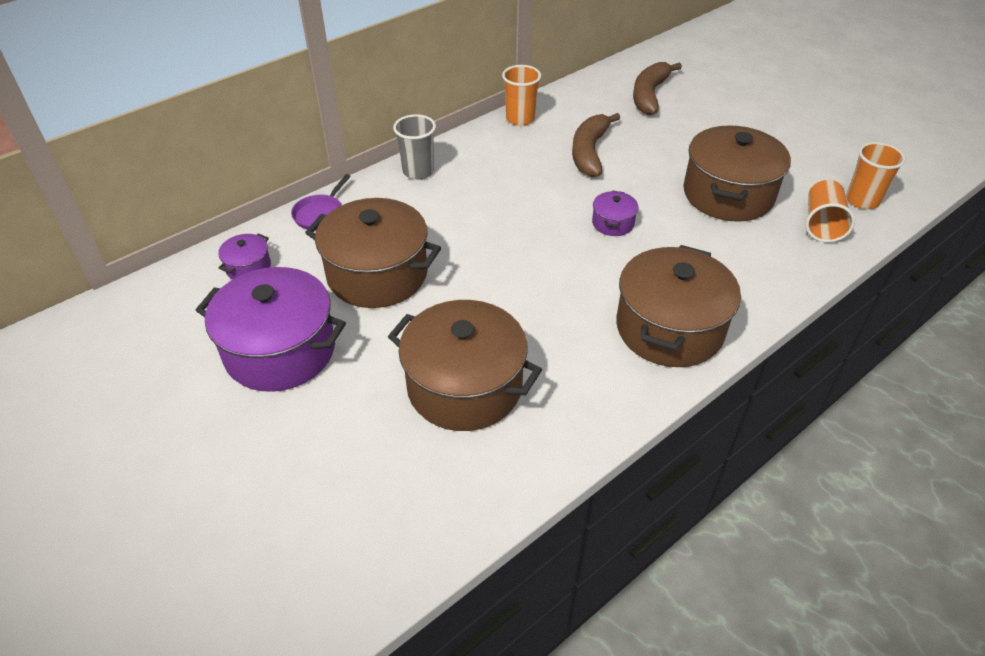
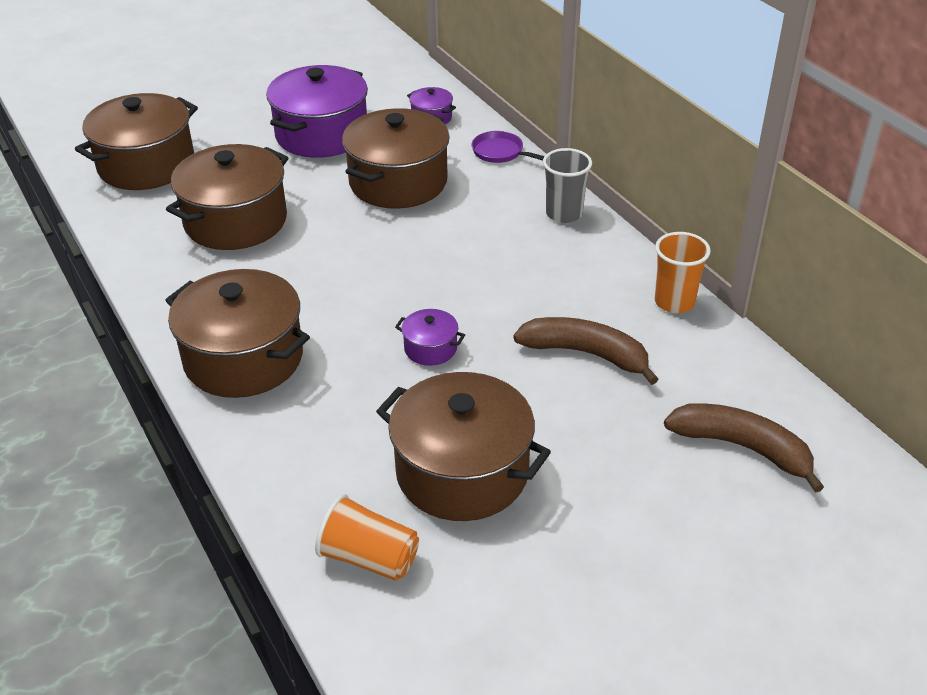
camera: 100 degrees right, 5 degrees down
(353, 513) = (146, 165): none -> brown pot
(862, 200) = (410, 633): orange cup -> none

